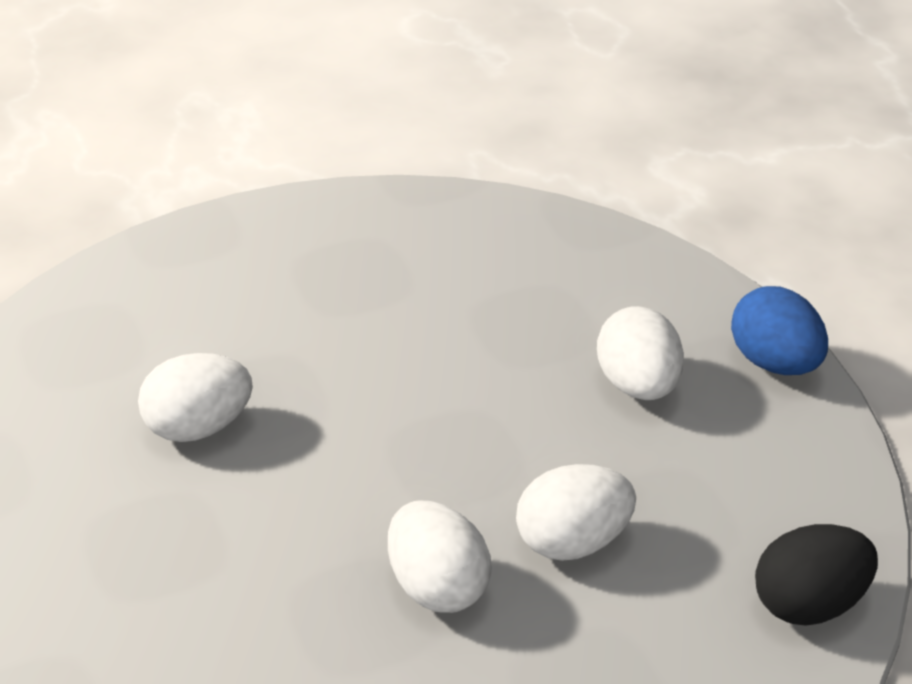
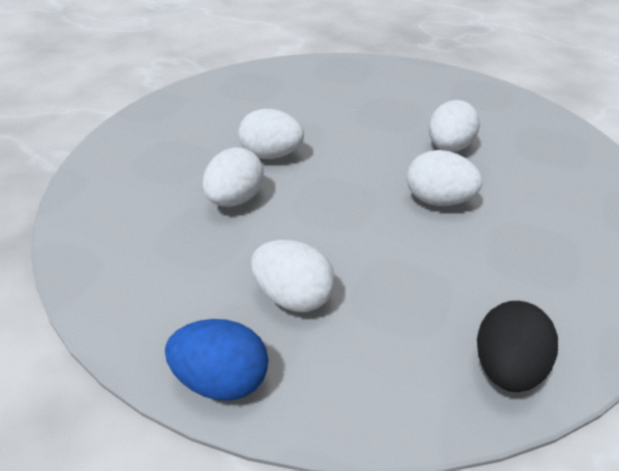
camera: 135 degrees right, 0 degrees up
(343, 375) = (438, 200): none -> white egg
(809, 604) = (91, 240): black egg -> black egg (507, 368)

